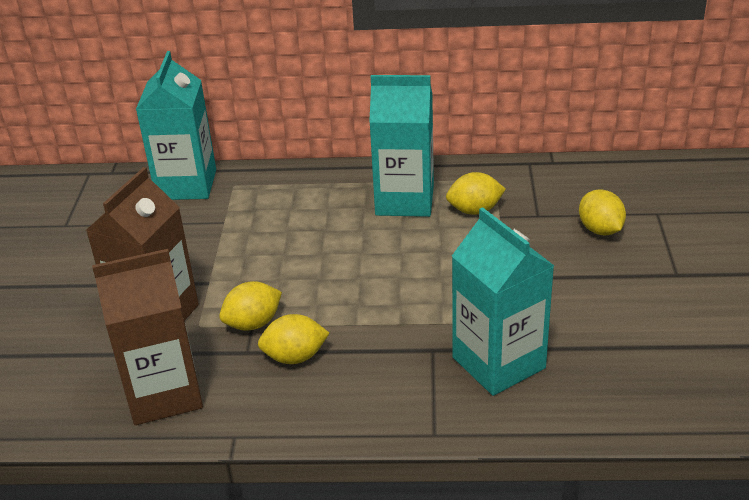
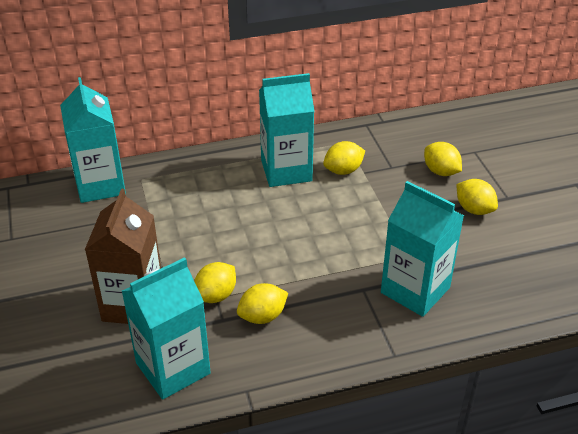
camera: 20 degrees left, 5 degrees up
(164, 394) = (173, 368): brown carton -> turquoise carton
(623, 281) = (474, 209): none -> yellow lemon

